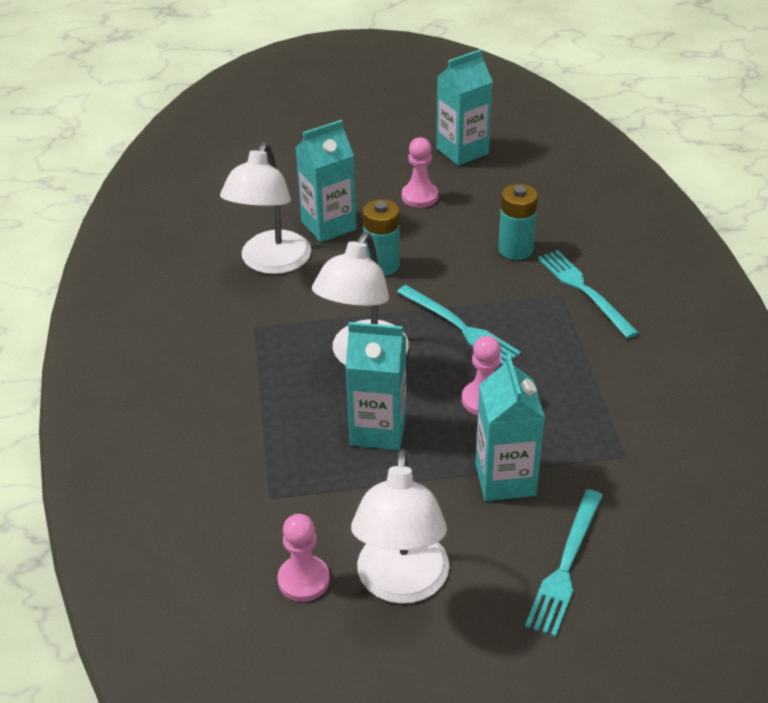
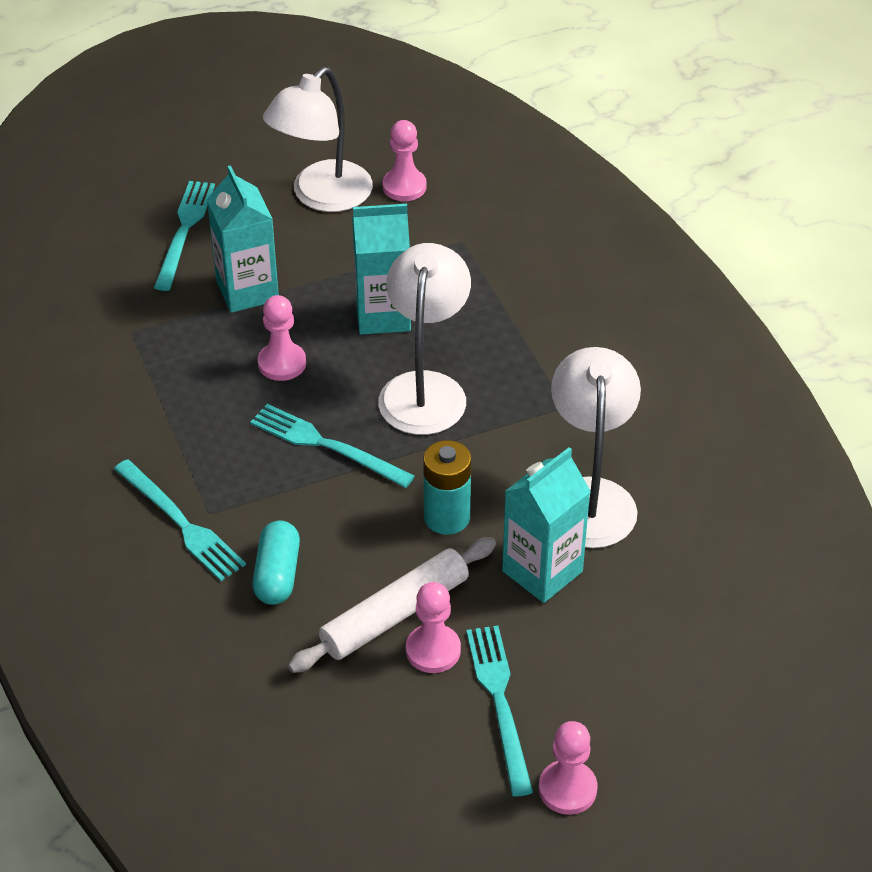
camera: 165 degrees right, 5 degrees up
(365, 130) = (567, 789): none -> pink pawn
(387, 168) = (499, 702): none -> turquoise fork
(401, 584) = (322, 197): white lamp -> white lamp turned 135 degrees counterclockwise
(439, 217) = (394, 614): none -> white rolling pin
(462, 151) = (393, 765): turquoise carton -> none
(515, 249) = (277, 574): turquoise battery -> turquoise capsule

